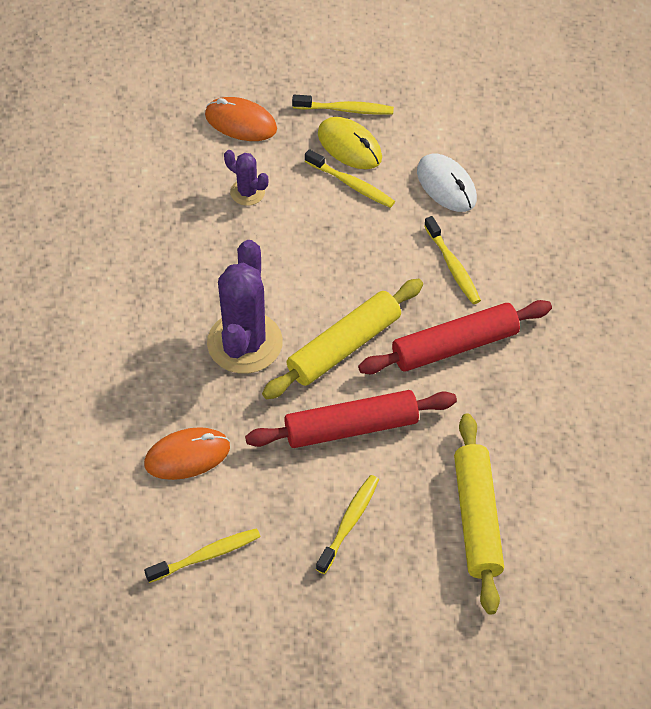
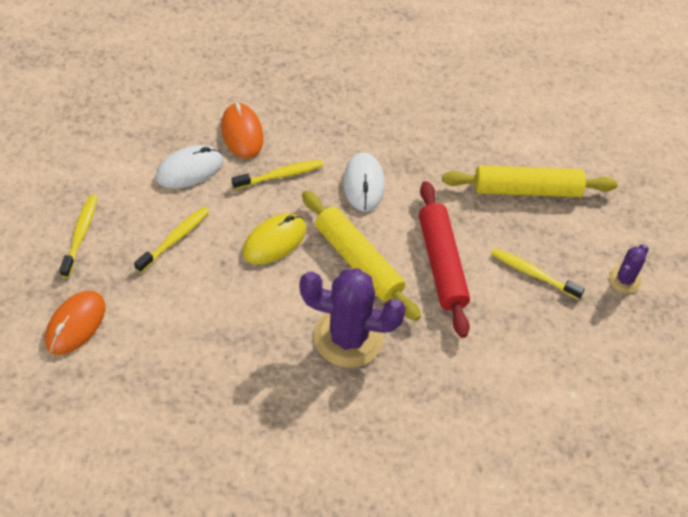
camera: 90 degrees left, 0 degrees up
(187, 456) = (468, 391): orange mouse -> orange mouse (242, 133)
(206, 555) = (568, 380): yellow toothbrush -> none
(247, 192) = (169, 324): purple cactus -> purple cactus (624, 279)
(349, 146) = (127, 236): yellow mouse -> yellow mouse (274, 241)
(455, 346) = (363, 184): red rolling pin -> white mouse

